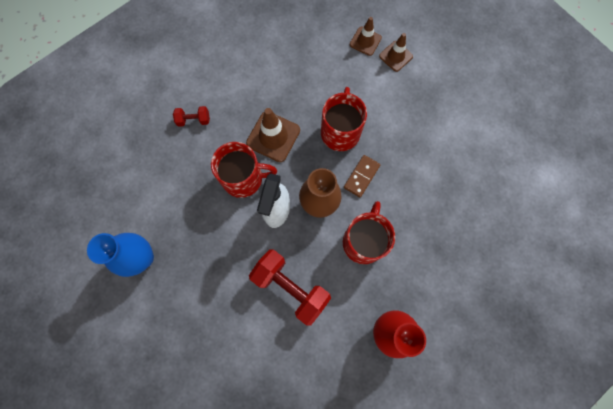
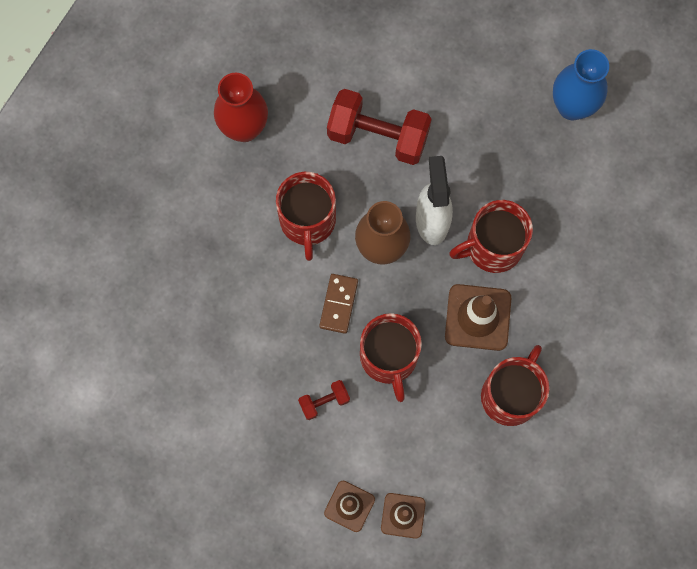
camera: 160 degrees right, 0 degrees up
(194, 120) = (595, 302): red dumbbell -> red dumbbell (324, 401)
(273, 84) = (510, 395): none -> red mug

